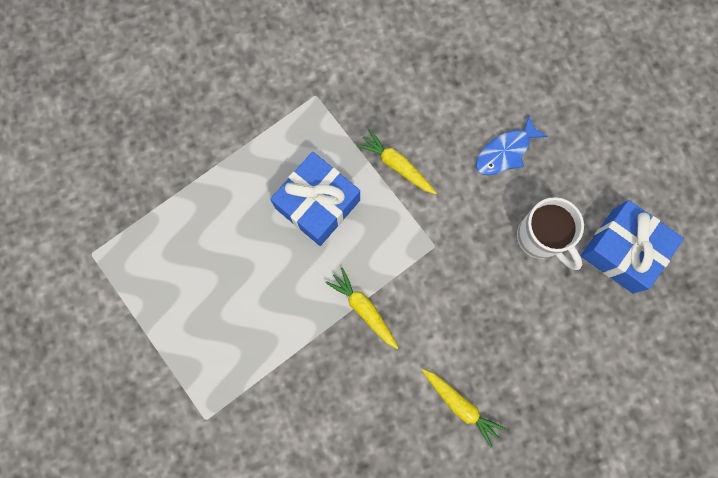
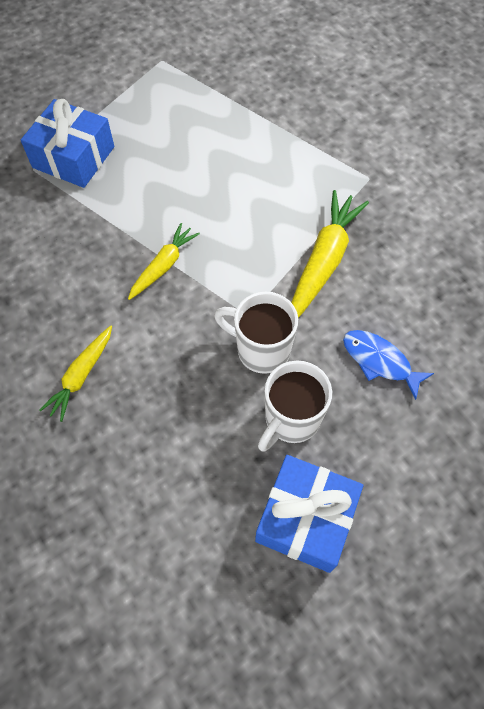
camera: 75 degrees right, 15 degrees down
(317, 204) = (259, 204): blue gift -> blue gift (73, 157)
(396, 165) = (324, 261): yellow carrot -> yellow carrot, size x1.62
(472, 244) = (261, 349): none -> white mug

